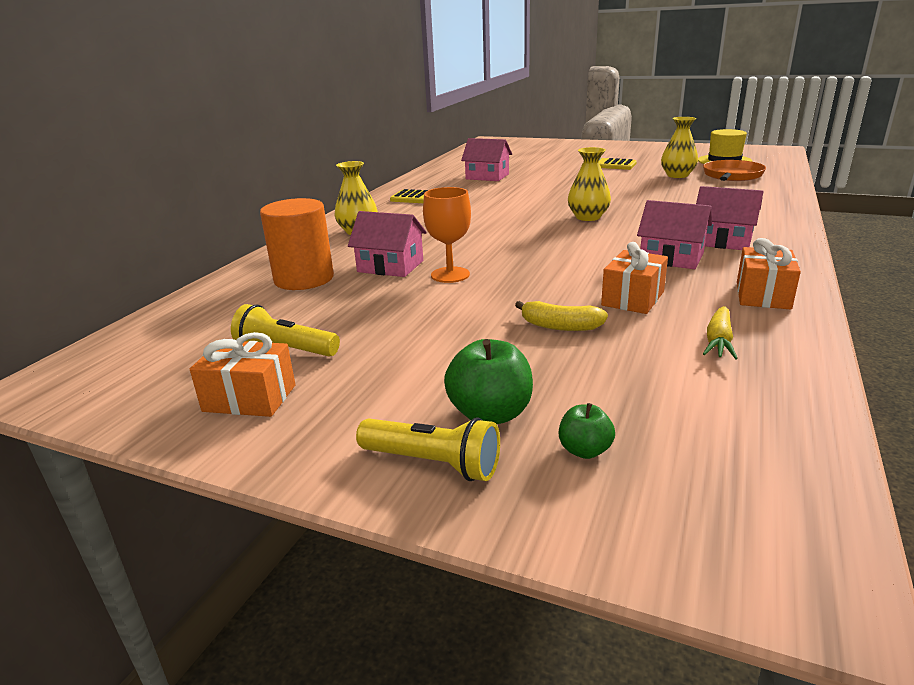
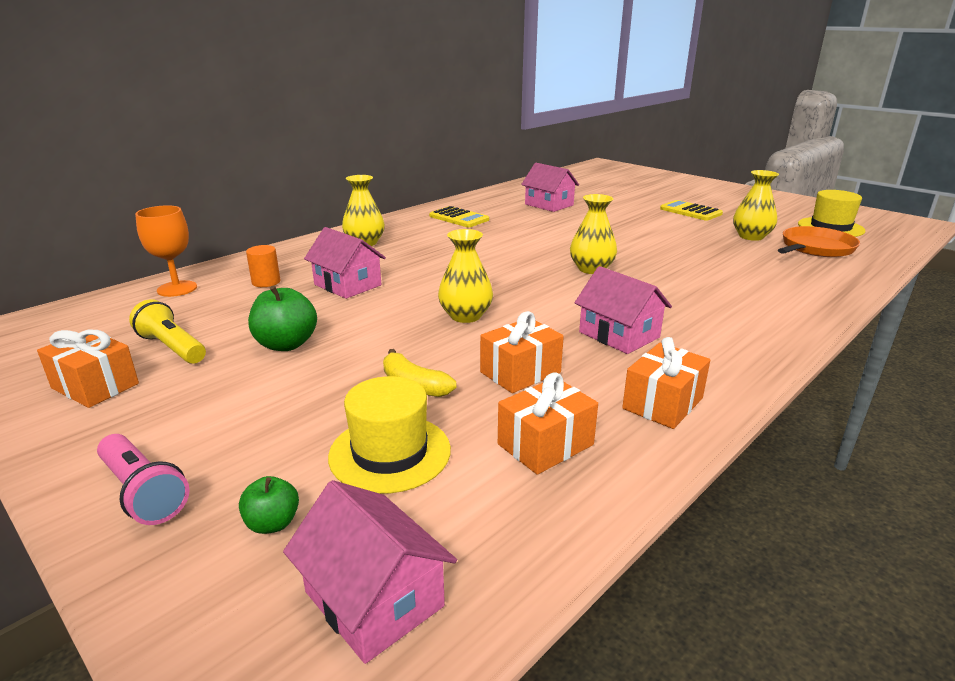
camera: 20 degrees right, 0 degrees up
(304, 279) = (266, 282): orange cylinder -> orange cylinder, size x0.49
(433, 463) = (143, 492): yellow flashlight -> pink flashlight
(450, 275) = (386, 305): orange goblet -> orange goblet (177, 289)
(490, 414) = (244, 459): green apple -> green apple (286, 344)
(532, 269) = (465, 316): none -> yellow vase
(609, 377) = (390, 453): none -> yellow hat
(718, 341) = (545, 444): yellow carrot -> orange gift
(722, 241) = (701, 327): pink house -> pink house (374, 599)

